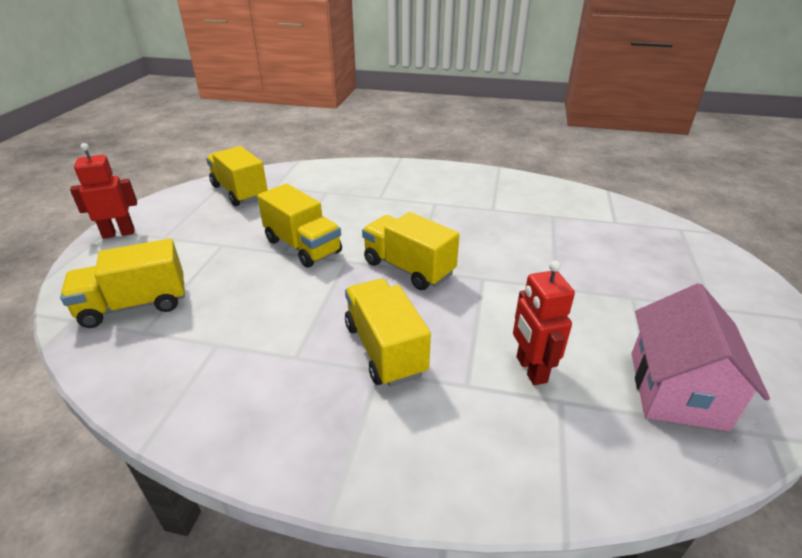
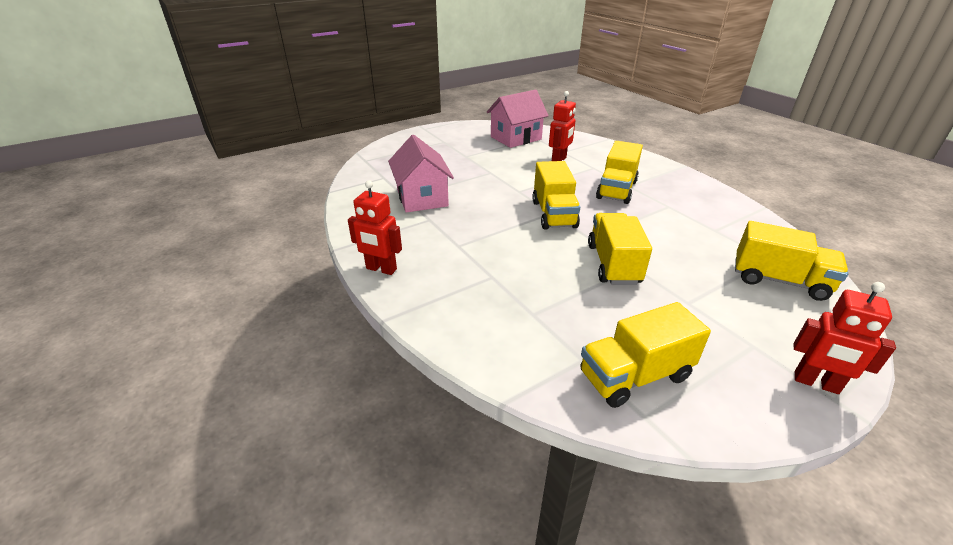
camera: 135 degrees left, 0 degrees up
(239, 192) = (635, 376): yellow truck -> yellow truck turned 60 degrees clockwise
(450, 171) = (381, 269): none -> red robot
(540, 222) = (422, 198): none -> pink house

